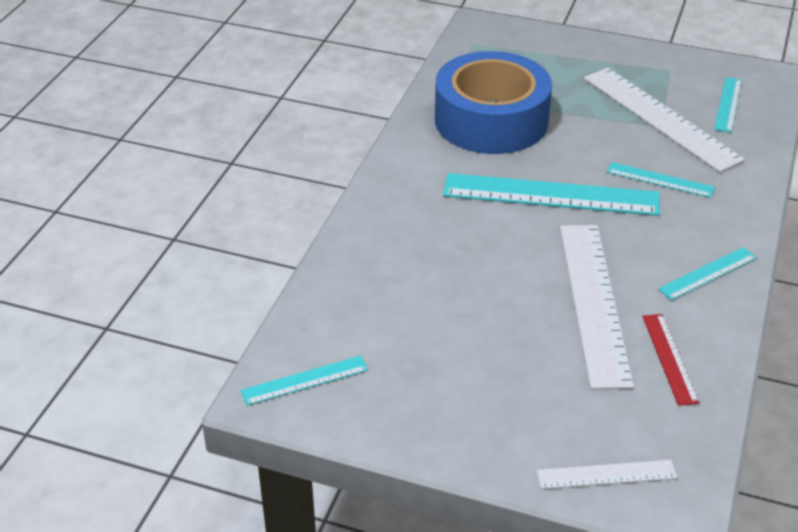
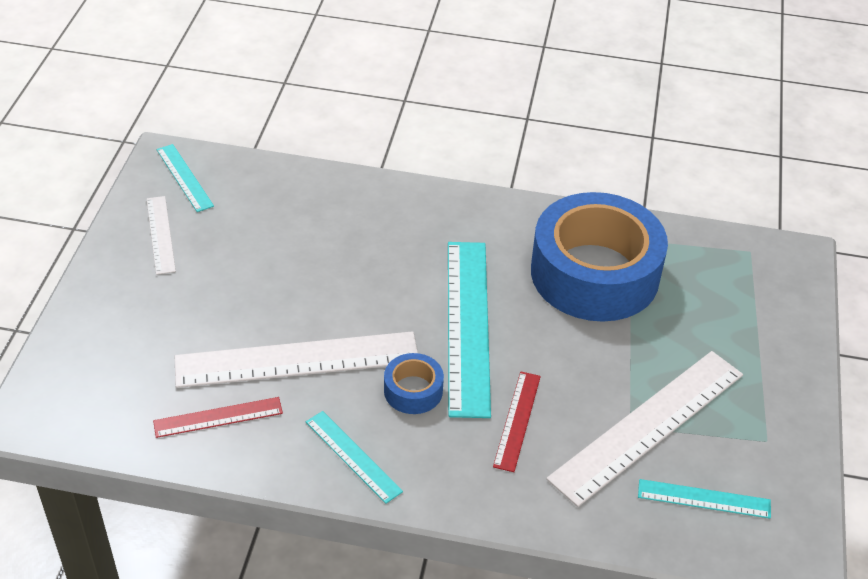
camera: 80 degrees right, 5 degrees up
(606, 474) = (70, 367): white ruler -> white ruler (161, 234)
(630, 233) = (413, 390): none -> blue tape
(660, 180) = (517, 420): turquoise ruler -> red ruler

